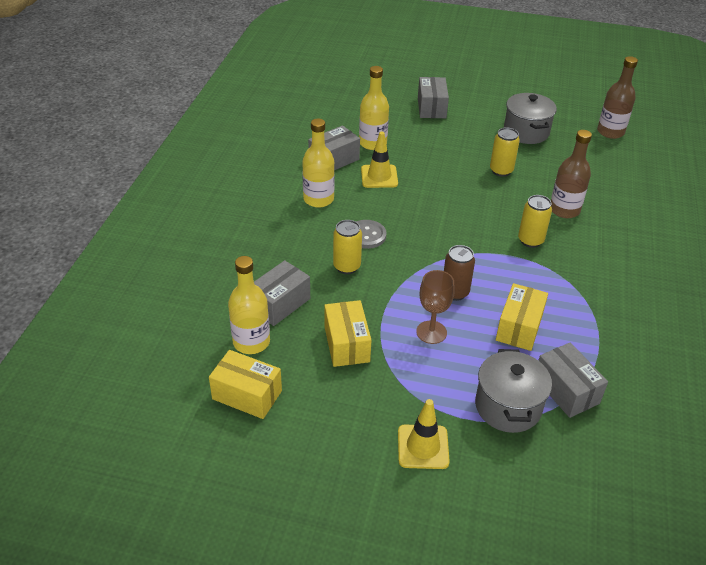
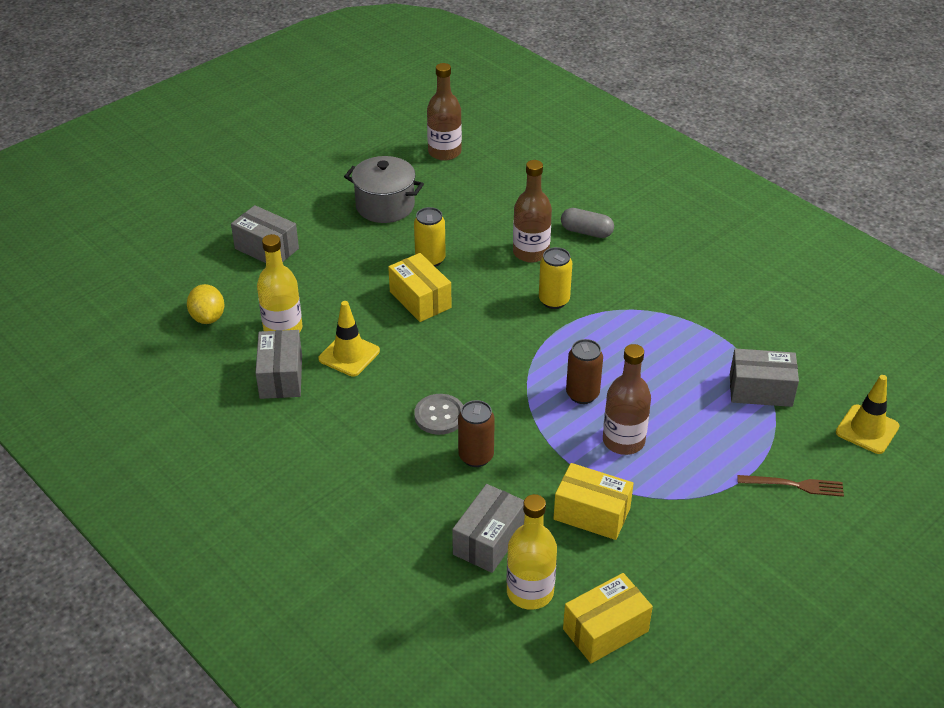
camera: 55 degrees left, 0 degrees up
(280, 304) = (489, 540): grey box -> grey box turned 45 degrees clockwise
(318, 199) = (341, 425): yellow bottle -> none
(347, 266) = (476, 456): yellow can -> brown can
(352, 114) = (208, 317): none -> yellow lemon
(423, 447) = (762, 524): yellow traffic cone -> yellow traffic cone (867, 429)
(431, 332) = (623, 441): brown goblet -> brown bottle
(483, 452) = (794, 485): none -> brown fork
(508, 406) = (753, 439): grey pot -> none
(519, 327) = (663, 376): yellow box -> yellow box (420, 300)
(620, 227) = (586, 232): none -> grey capsule

